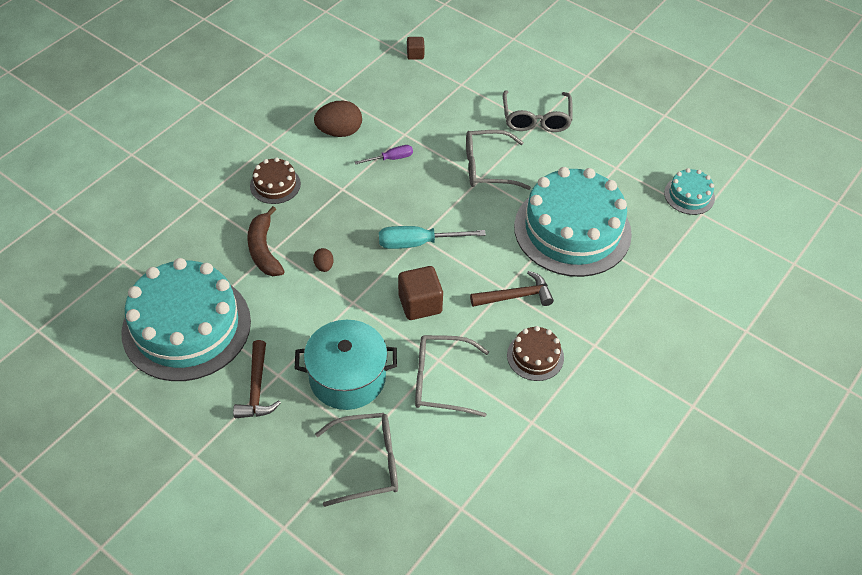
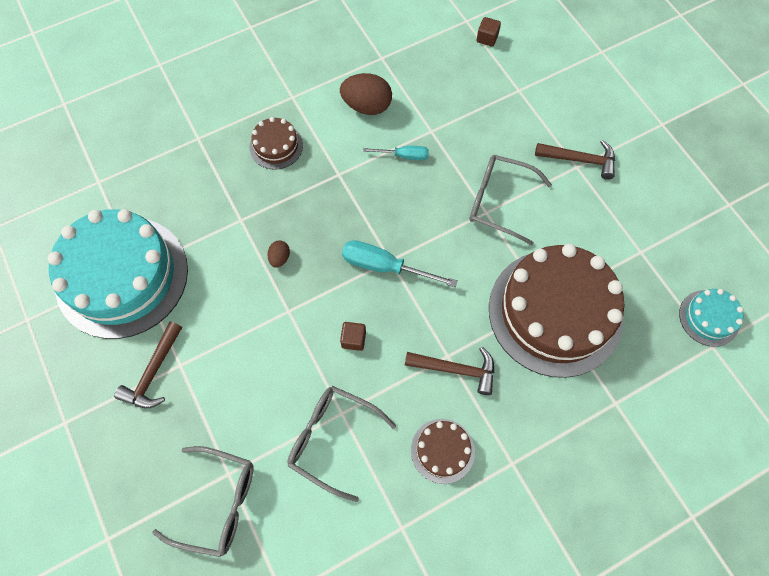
camera: 25 degrees right, 15 degrees up
(264, 250) = (231, 217): brown banana -> none
(347, 377) = (243, 396): turquoise pot -> none
(391, 158) = (404, 156): purple screwdriver -> turquoise screwdriver
(420, 304) = (353, 339): brown cube -> brown cube, size x0.55
(536, 119) = (580, 160): grey glasses -> brown hammer
(572, 230) = (555, 312): turquoise cake -> brown cake

